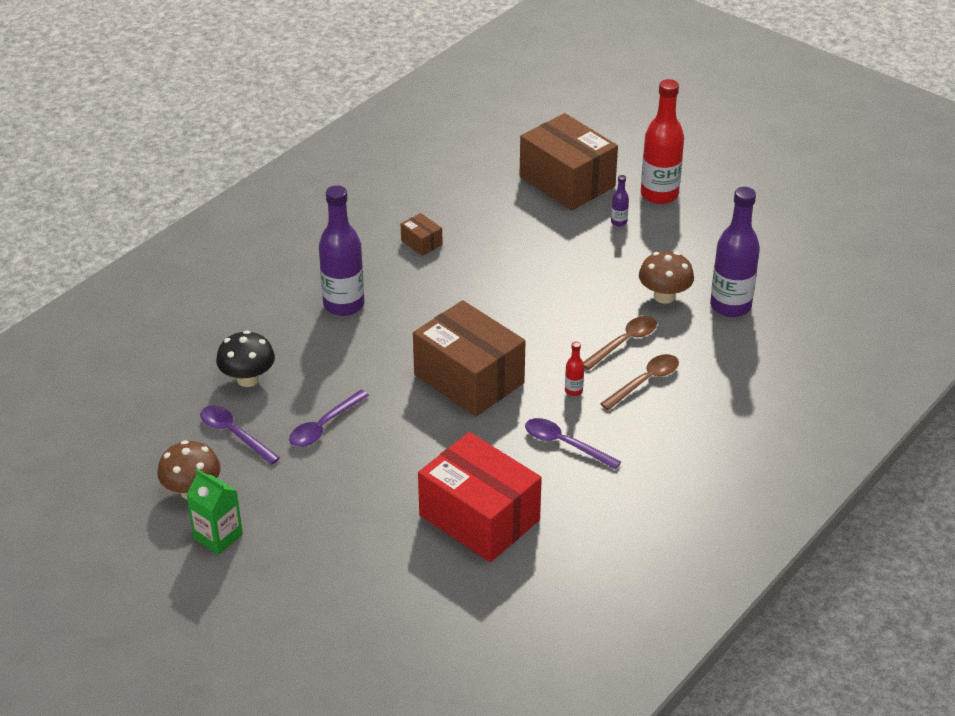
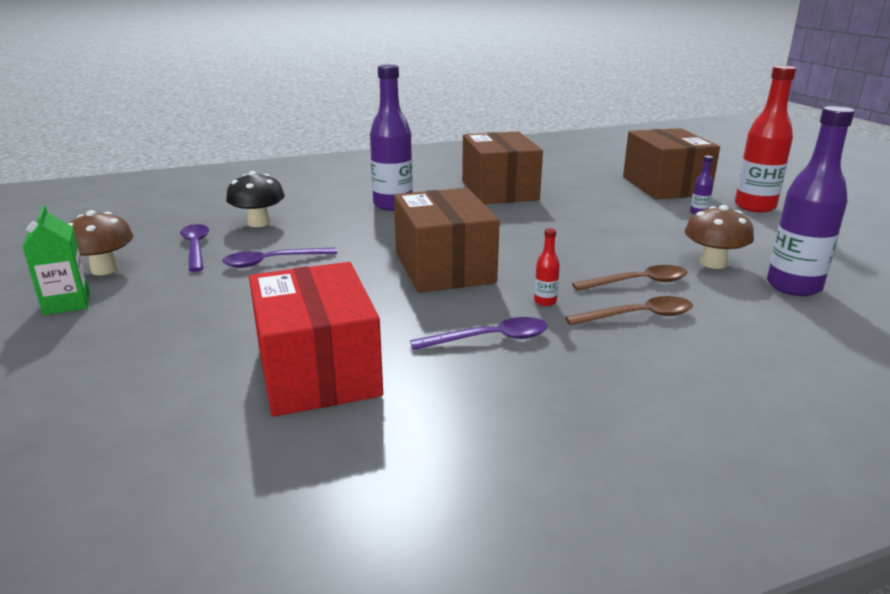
camera: 30 degrees right, 15 degrees down
(421, 242) = (499, 190): brown box -> brown box, size x2.40
(565, 444) = (490, 339): purple spoon -> purple spoon turned 105 degrees clockwise

